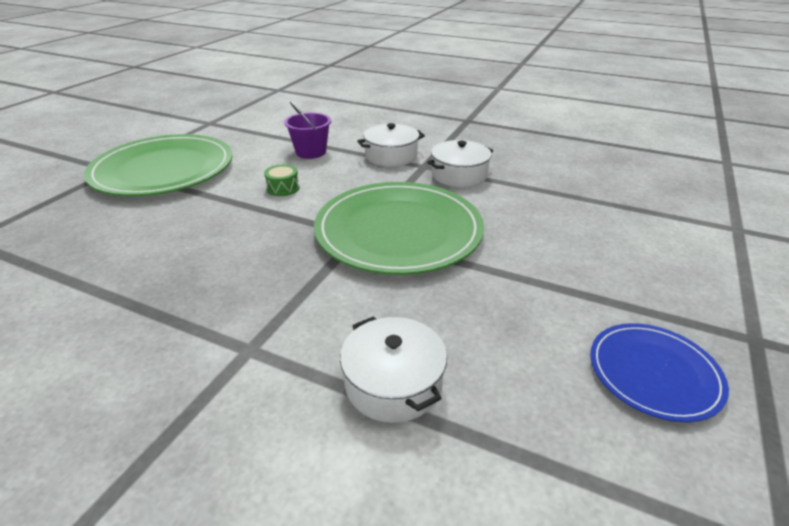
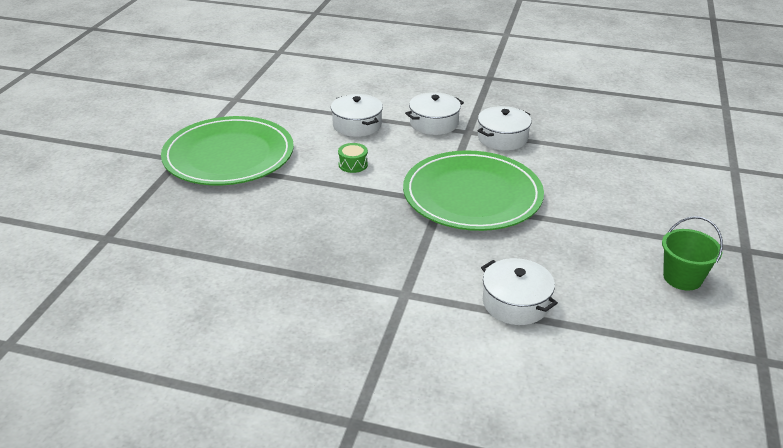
camera: 10 degrees left, 0 degrees up
(311, 152) = (357, 125): purple bucket -> white pot
(654, 373) = (682, 278): blue plate -> green bucket

